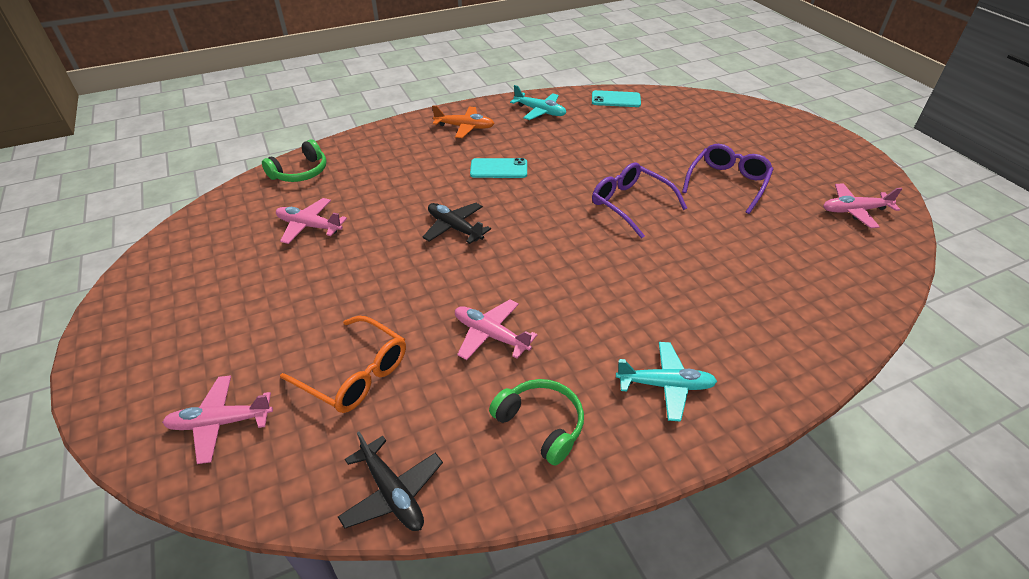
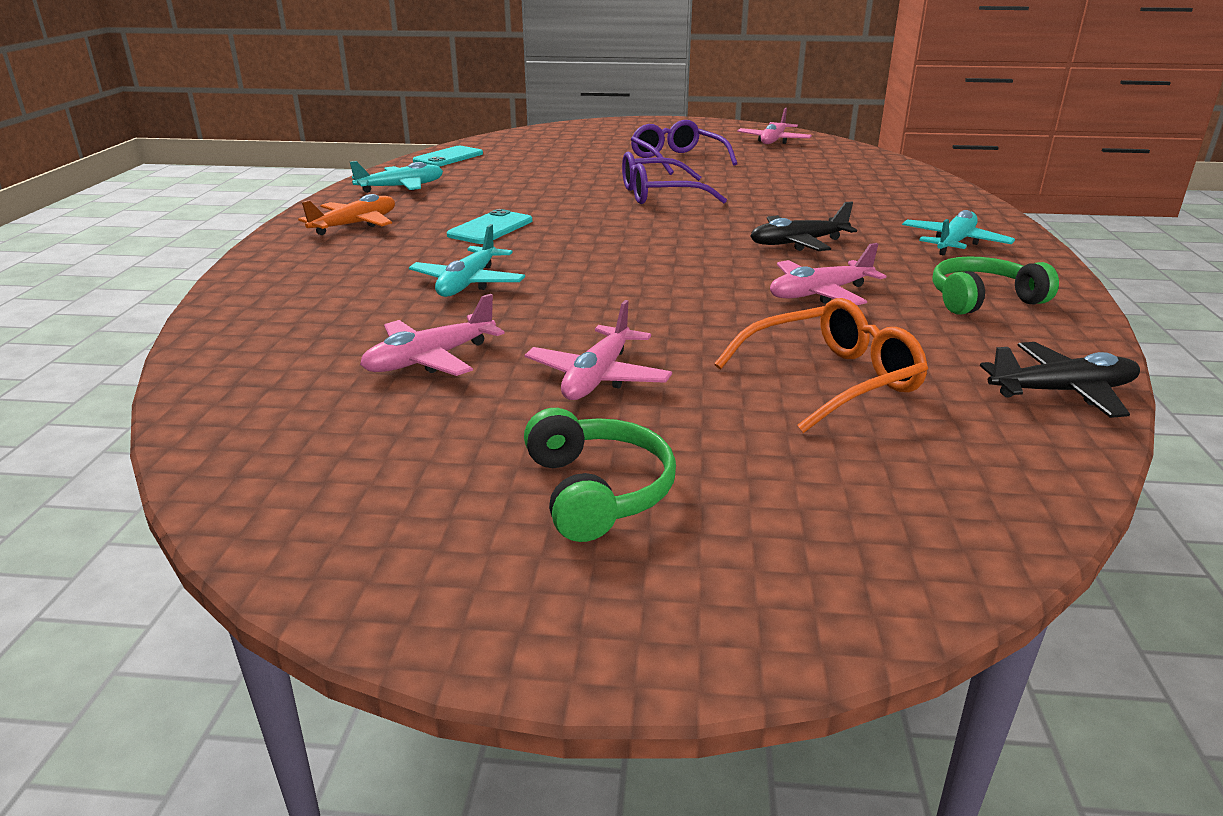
camera: 60 degrees left, 15 degrees down
(220, 423) = (871, 501): pink plane -> pink plane (598, 377)
(300, 172) = (249, 343): green headphones -> green headphones (597, 491)
(409, 197) = (468, 283): none -> turquoise plane
(454, 228) = (584, 272): black plane -> black plane (797, 243)

